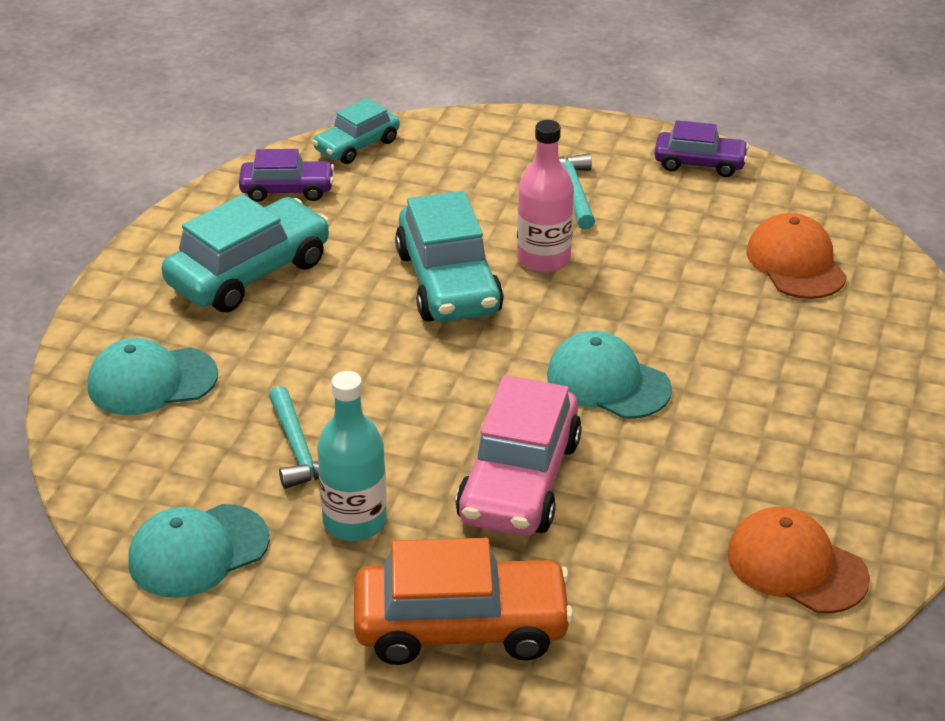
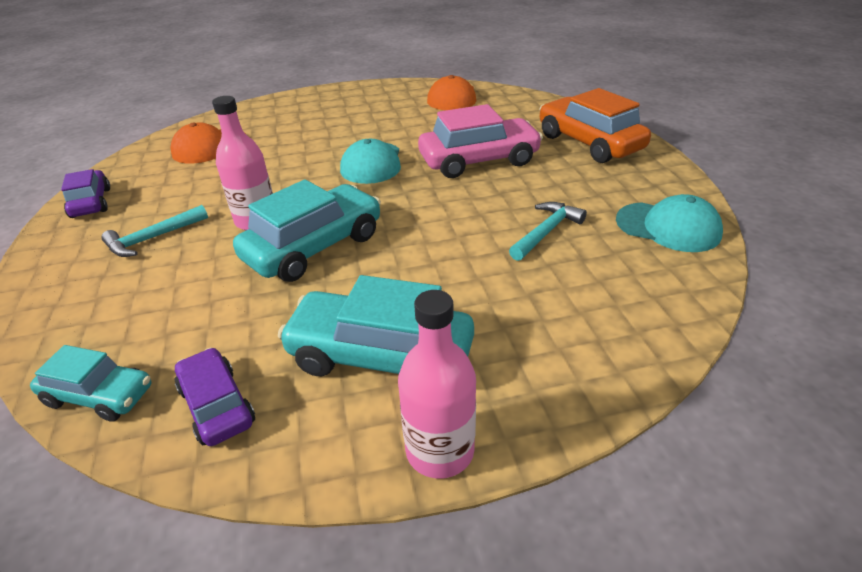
camera: 120 degrees left, 0 degrees up
(133, 268) = (440, 450): none -> pink bottle
(151, 381) = (570, 332): turquoise cap -> none
(354, 521) = (571, 191): turquoise bottle -> none

